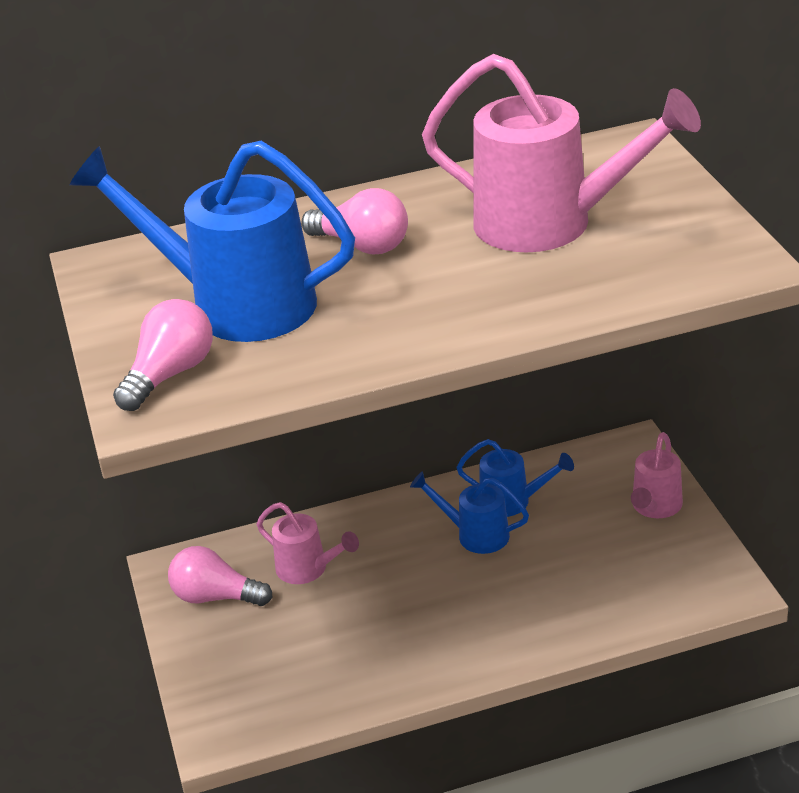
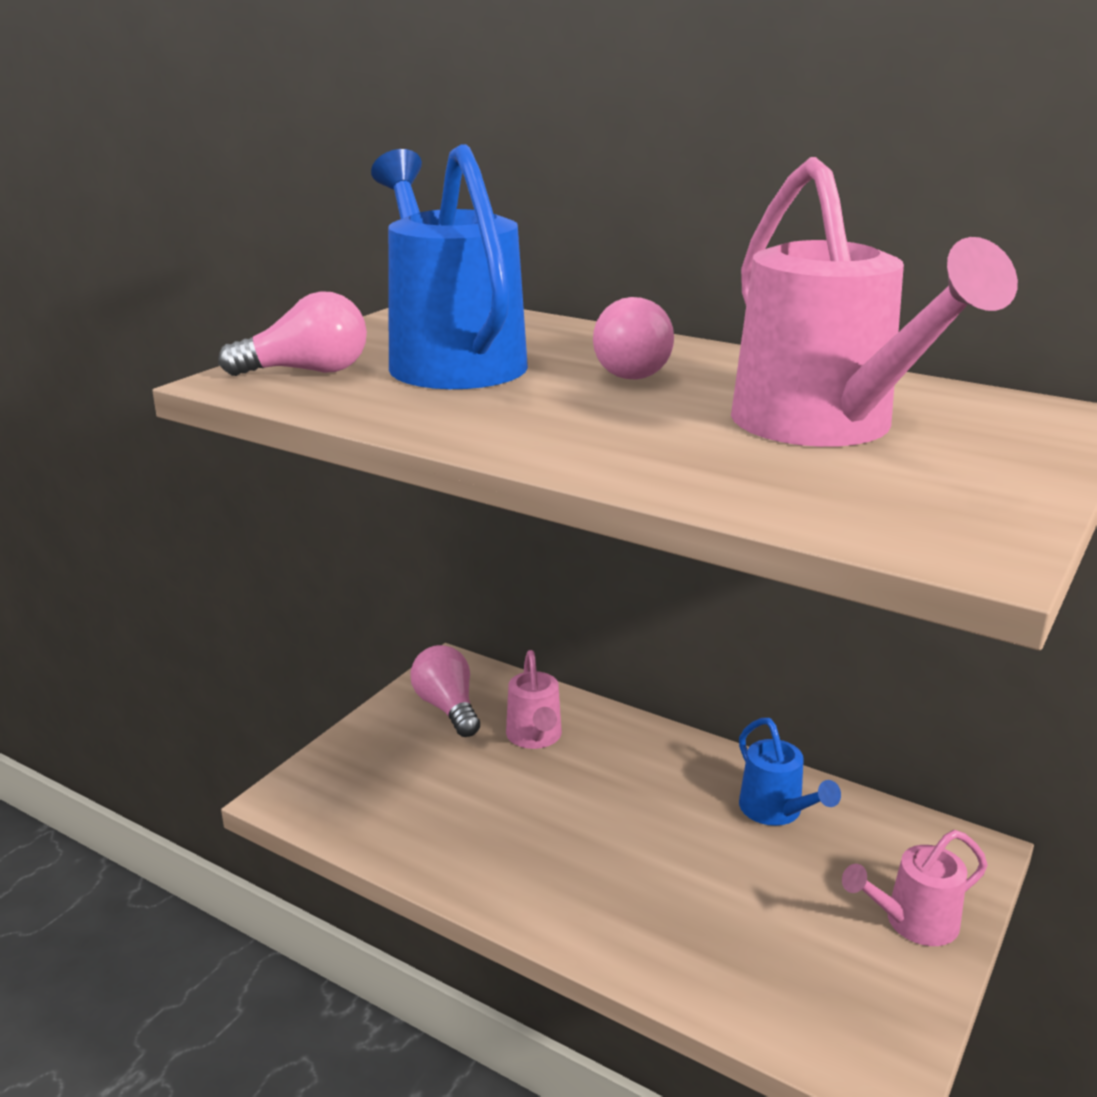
camera: 45 degrees right, 10 degrees down
(475, 534) = (701, 812): blue watering can -> none

